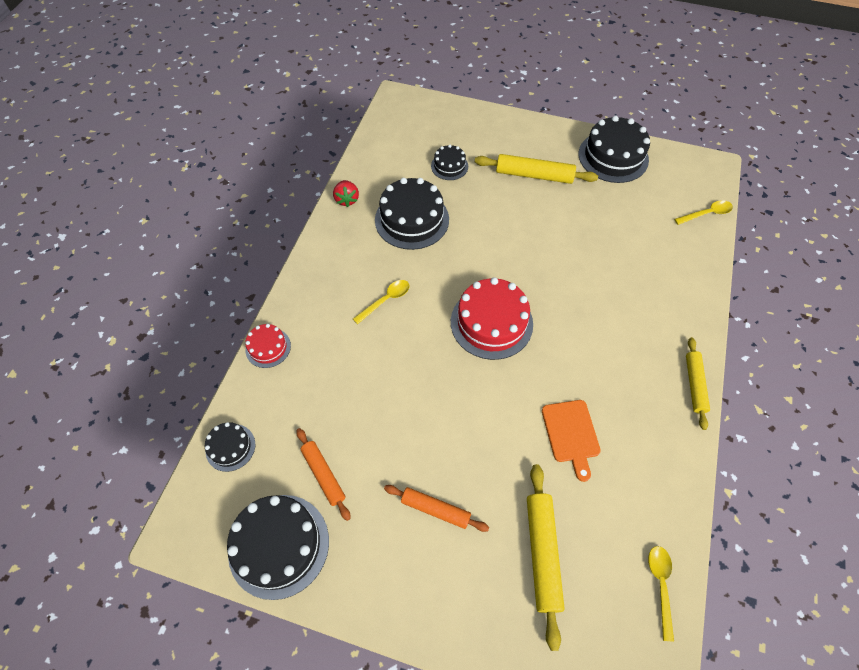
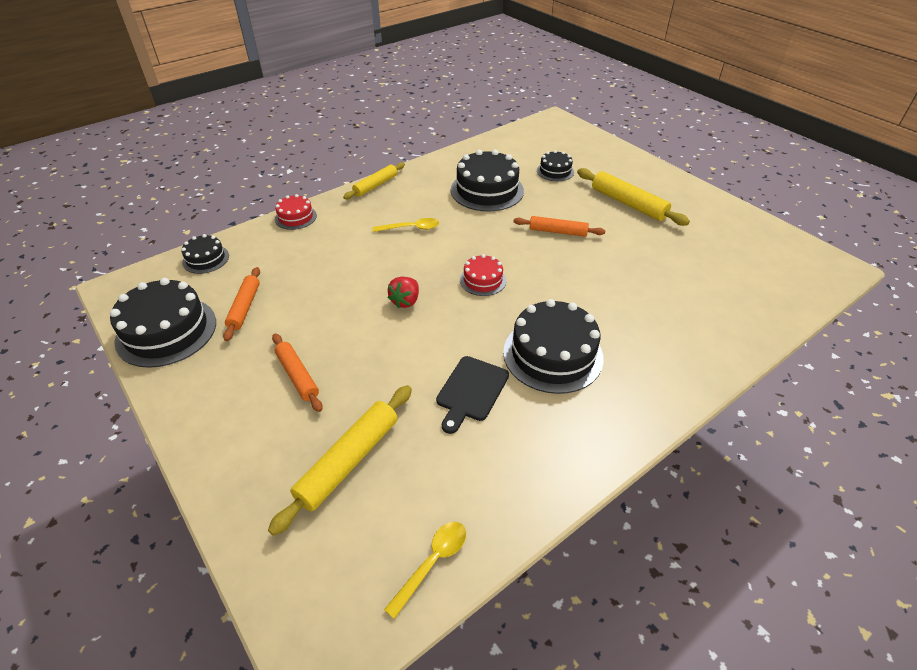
camera: 35 degrees right, 15 degrees down
(347, 199) = (448, 160): red strawberry -> red strawberry (405, 301)
(491, 322) = (483, 280): red cake -> red cake, size x0.53
(506, 236) = (558, 232): none -> orange rolling pin
(571, 434) = (471, 391): orange cutting board -> black cutting board
(613, 157) = (724, 220): black cake -> black cake (552, 354)
(694, 385) = (643, 422): yellow rolling pin -> yellow rolling pin (375, 185)
(707, 214) = (795, 299): yellow spoon -> none

